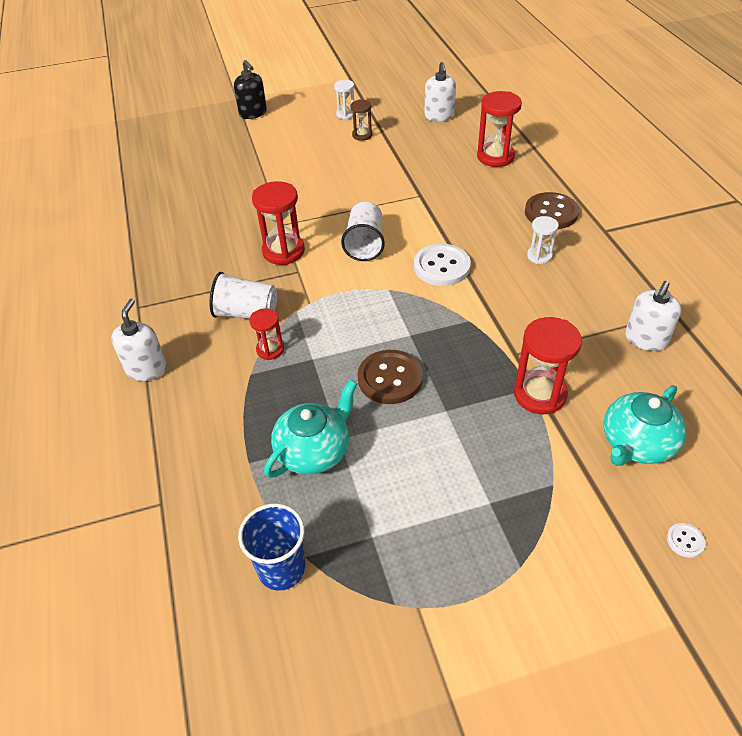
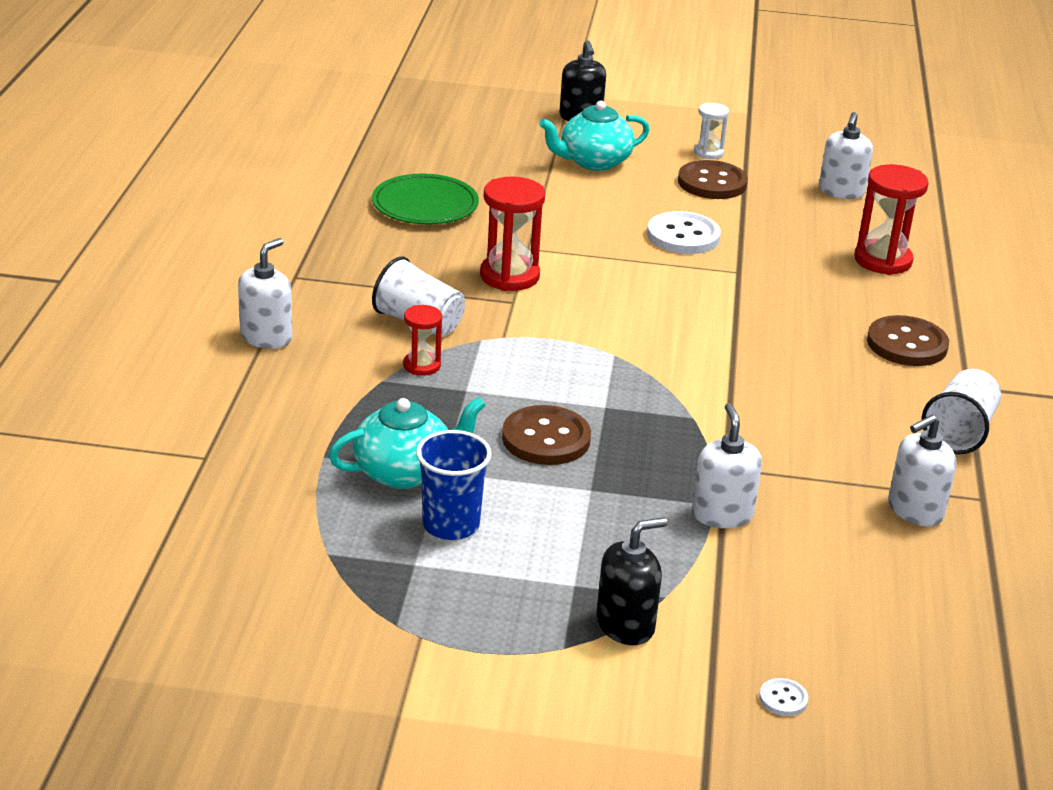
camera: 20 degrees right, 15 degrees down
(194, 214) = (425, 205): none -> green plate
(281, 569) = (296, 554): blue cup -> blue cup (451, 525)
(362, 135) = (712, 183): brown hourglass -> brown button
(365, 244) = (620, 300): white cup -> white cup (959, 432)
(442, 267) = (703, 354): white button -> white button (683, 236)
(539, 256) = (847, 384): white hourglass -> none
(539, 394) = (722, 514): red hourglass -> white soap dispenser
(546, 524) = (625, 625): none -> black soap dispenser
(636, 443) = (805, 599): turquoise teapot -> turquoise teapot (593, 162)

